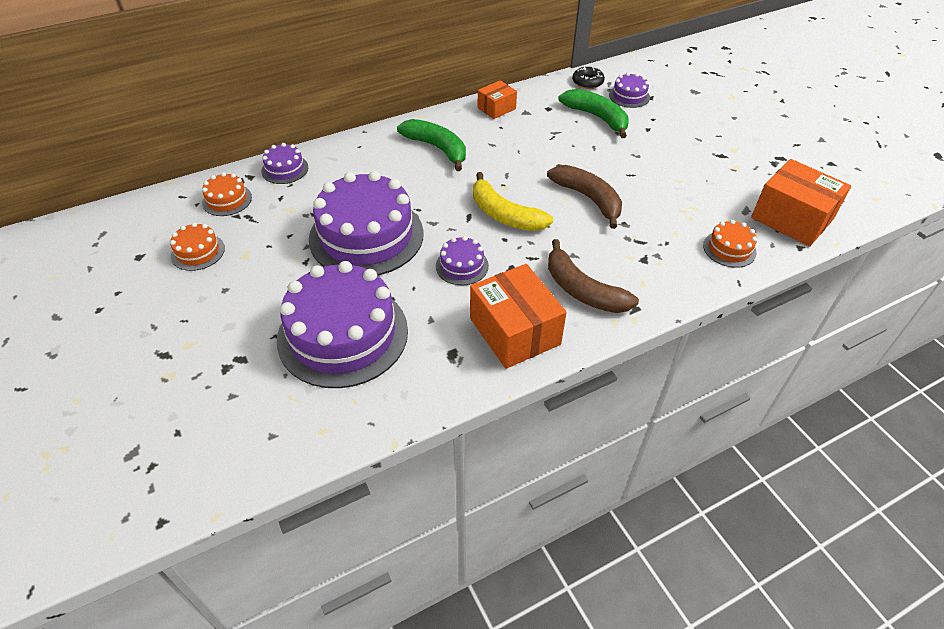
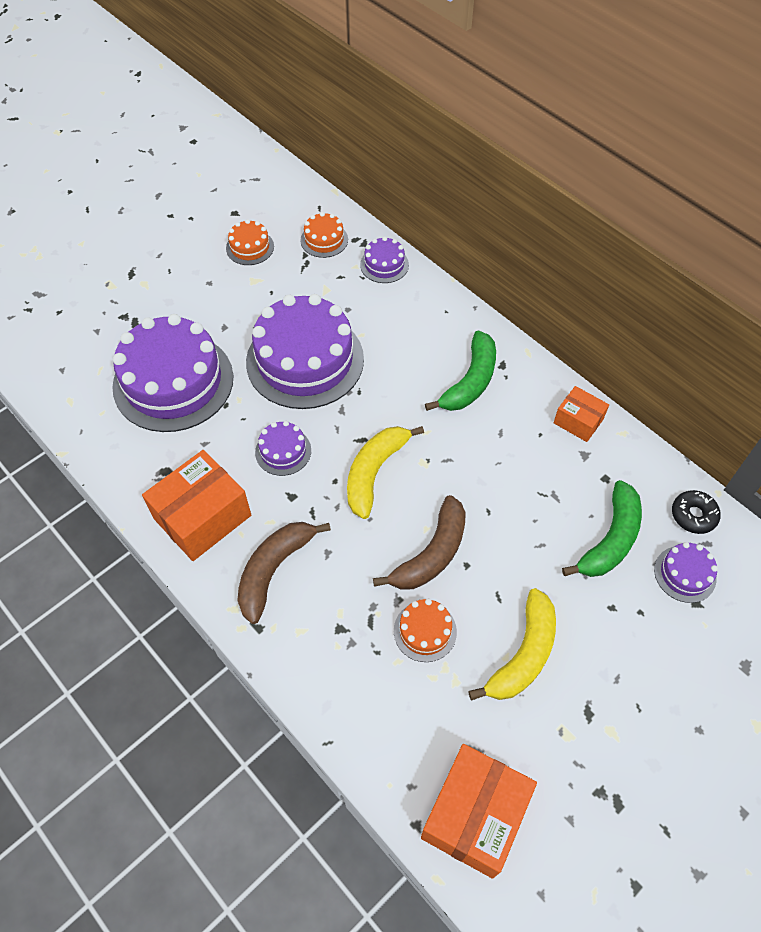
camera: 75 degrees right, 10 degrees up
(677, 173) = (523, 654): none -> yellow banana
(729, 249) = (386, 729): orange cake -> orange cake (425, 631)

